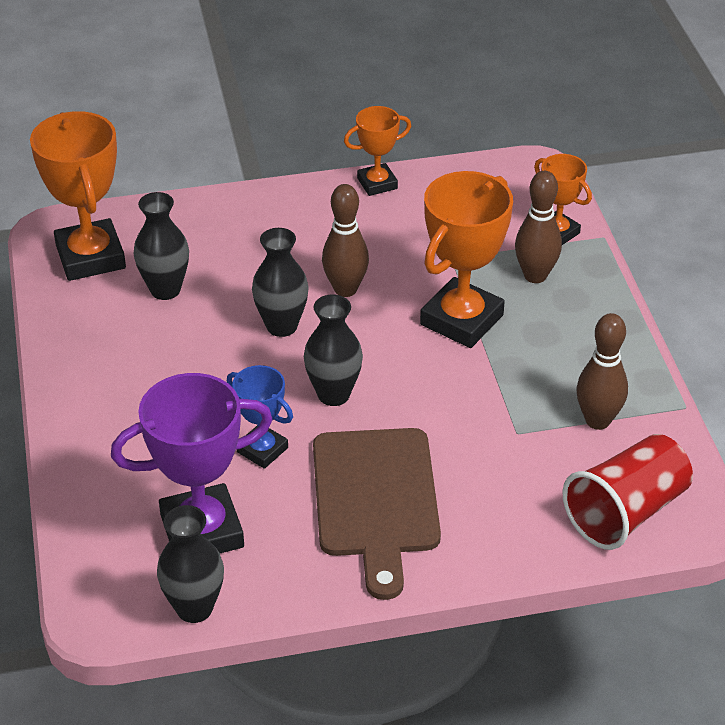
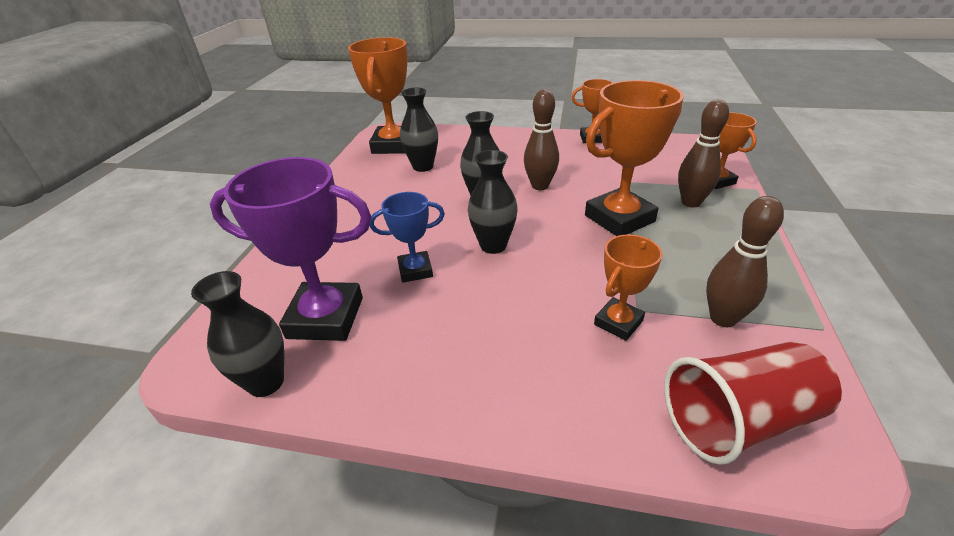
camera: 25 degrees right, 5 degrees down
(262, 450) = (415, 270): blue trophy -> blue trophy turned 75 degrees counterclockwise
(375, 500) = (480, 332): brown cutting board -> none
(503, 452) = (618, 322): none -> orange trophy

